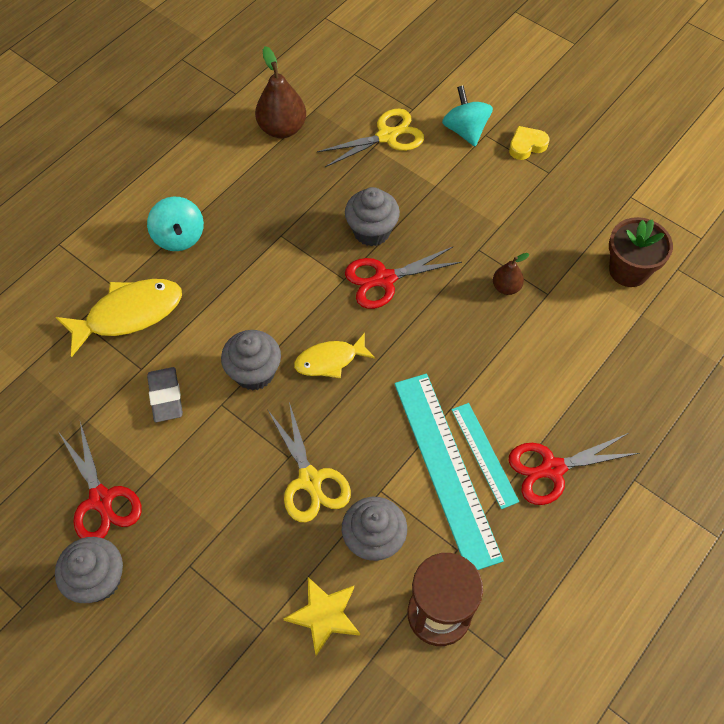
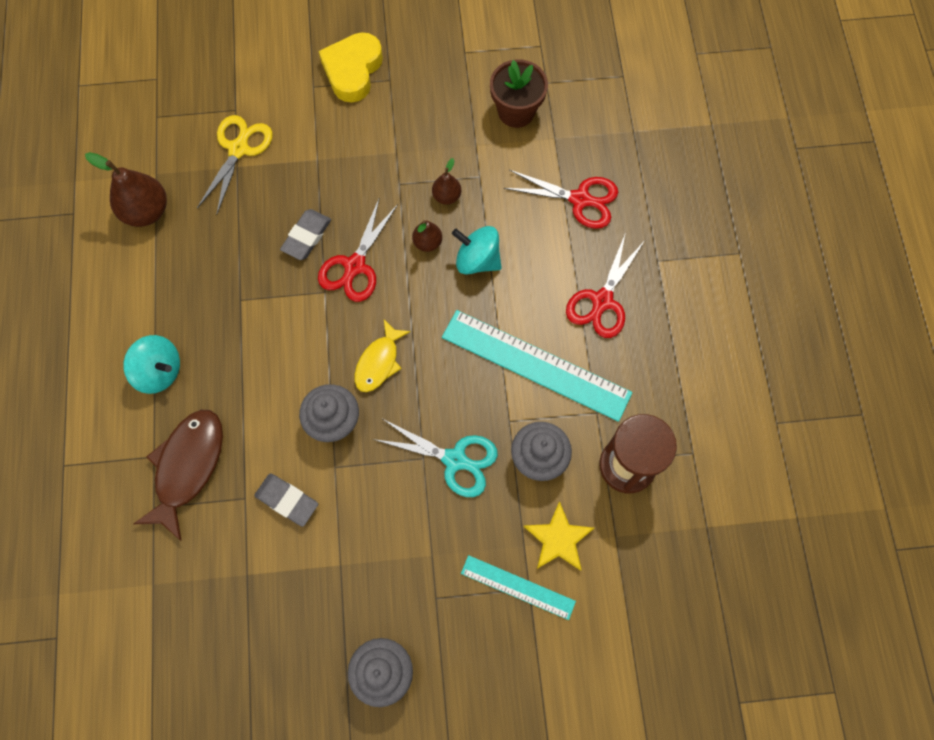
camera: 45 degrees left, 10 degrees up
(101, 499) = (322, 617): red scissors -> red scissors (580, 199)
(128, 314) = (187, 467): yellow fish -> brown fish
(310, 480) = (455, 459): yellow scissors -> turquoise scissors
(371, 231) = (306, 236): grey cupcake -> grey eraser
(456, 308) = (427, 242): none -> brown pear
(465, 130) = (294, 95): turquoise spinning top -> turquoise spinning top (477, 260)
(484, 454) = (550, 331): turquoise ruler -> turquoise ruler (518, 587)
(526, 145) = (353, 71): yellow heart -> yellow heart, size x1.74

